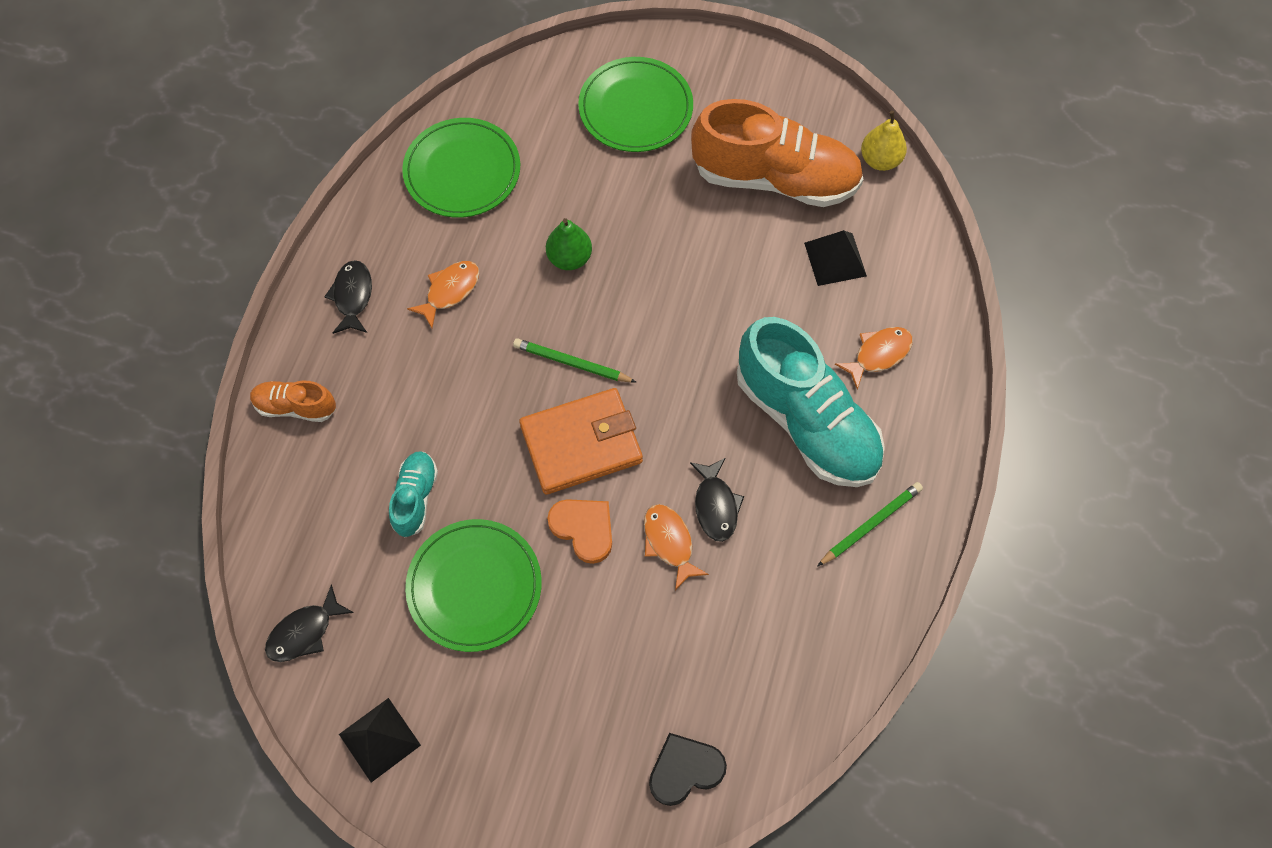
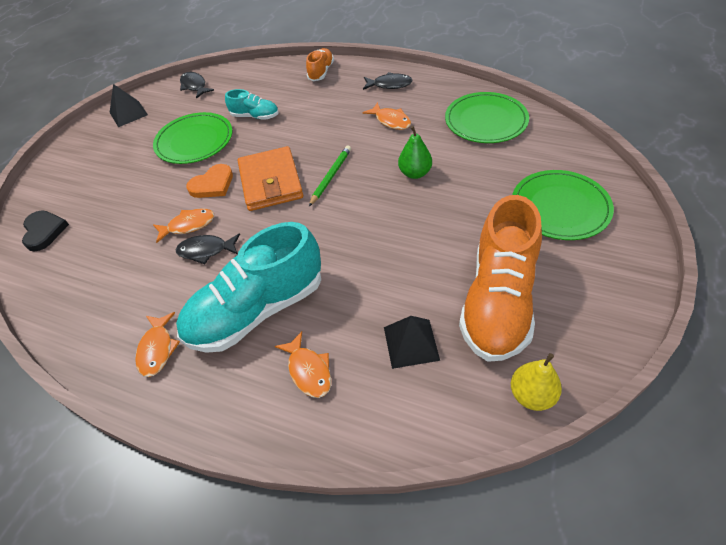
camera: 100 degrees right, 15 degrees down
(871, 524) = (157, 349): green pencil -> orange fish

